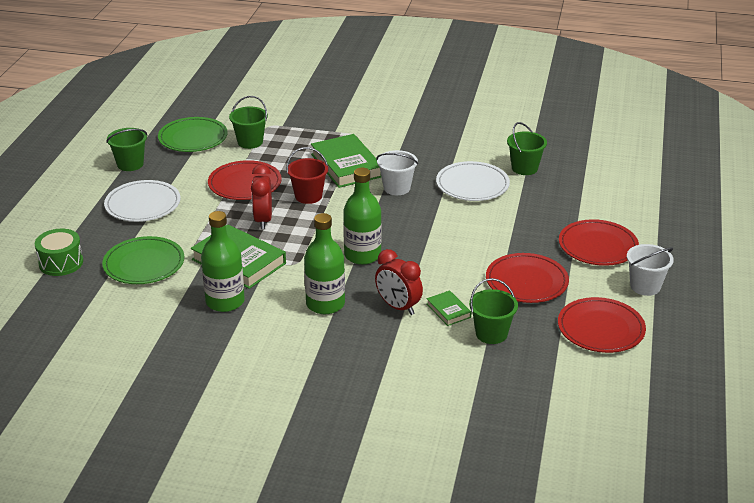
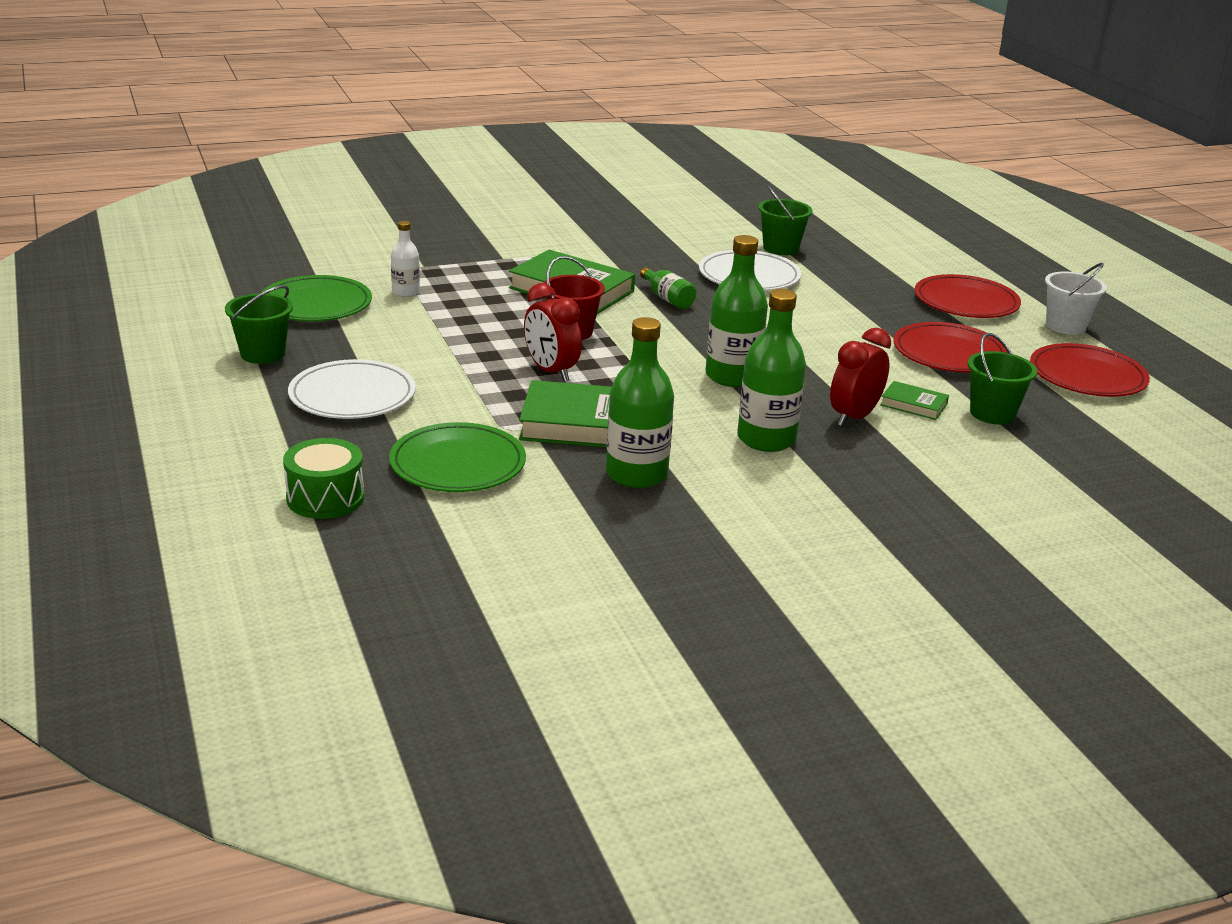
camera: 35 degrees left, 5 degrees down
(245, 184) = (467, 338): red plate -> none
(250, 142) = (406, 292): green bucket -> white bottle
(397, 188) = (667, 299): white bucket -> green bottle
(398, 307) = (854, 417): red clock -> red clock turned 120 degrees clockwise

